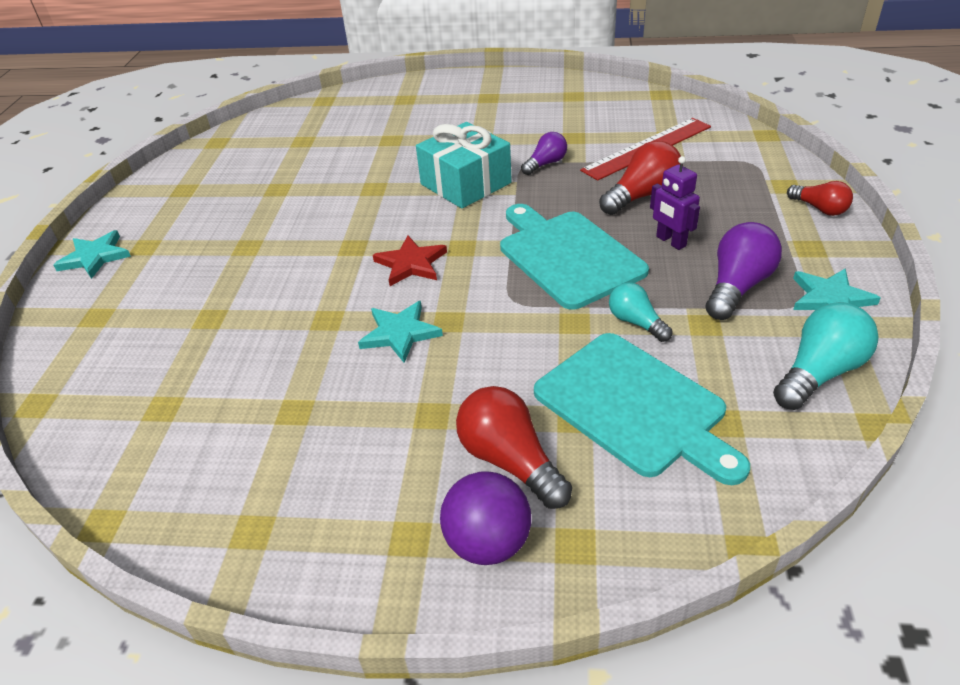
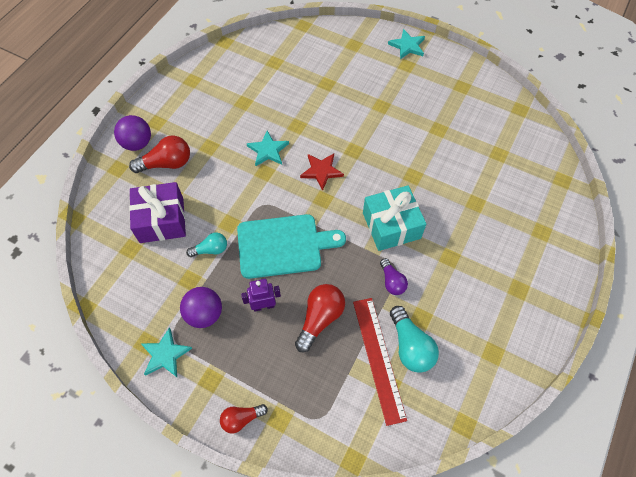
camera: 110 degrees right, 20 degrees up
(635, 406) = (161, 220): turquoise cutting board -> purple gift
(642, 195) = (320, 319): red light bulb -> red light bulb turned 135 degrees counterclockwise
(737, 287) = (204, 314): purple light bulb -> purple ball
(819, 372) = (126, 307): turquoise light bulb -> turquoise light bulb (410, 346)

